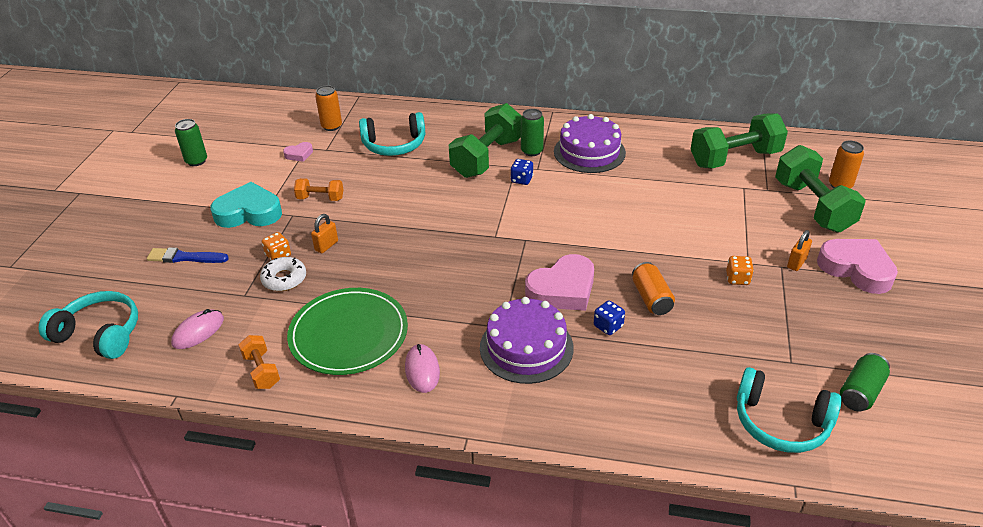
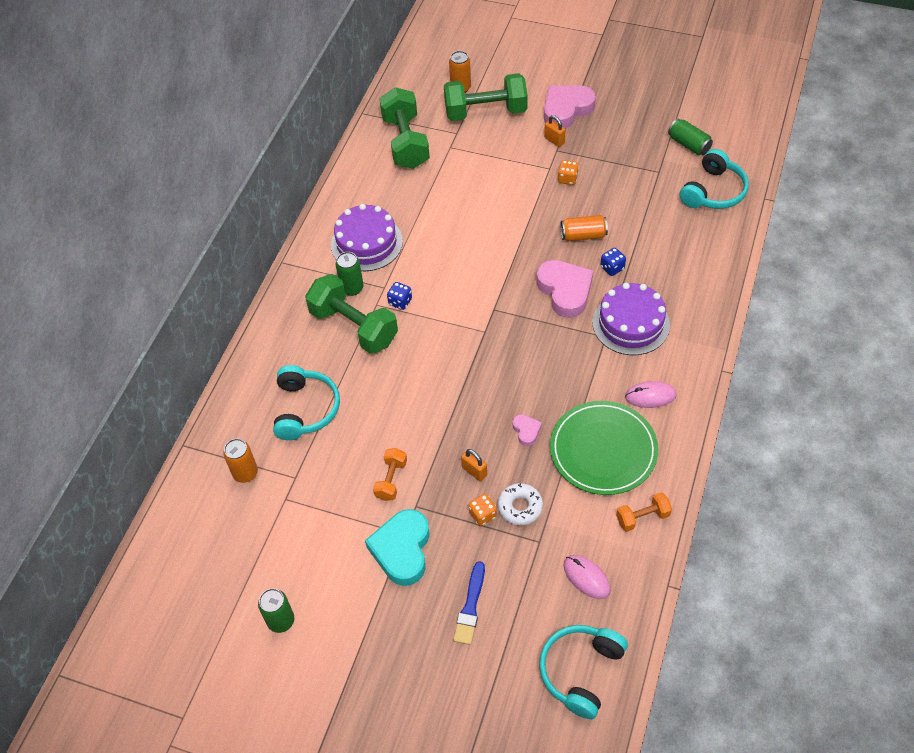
camera: 80 degrees left, 15 degrees up
(299, 154) = (298, 505): pink heart -> pink heart (526, 431)

